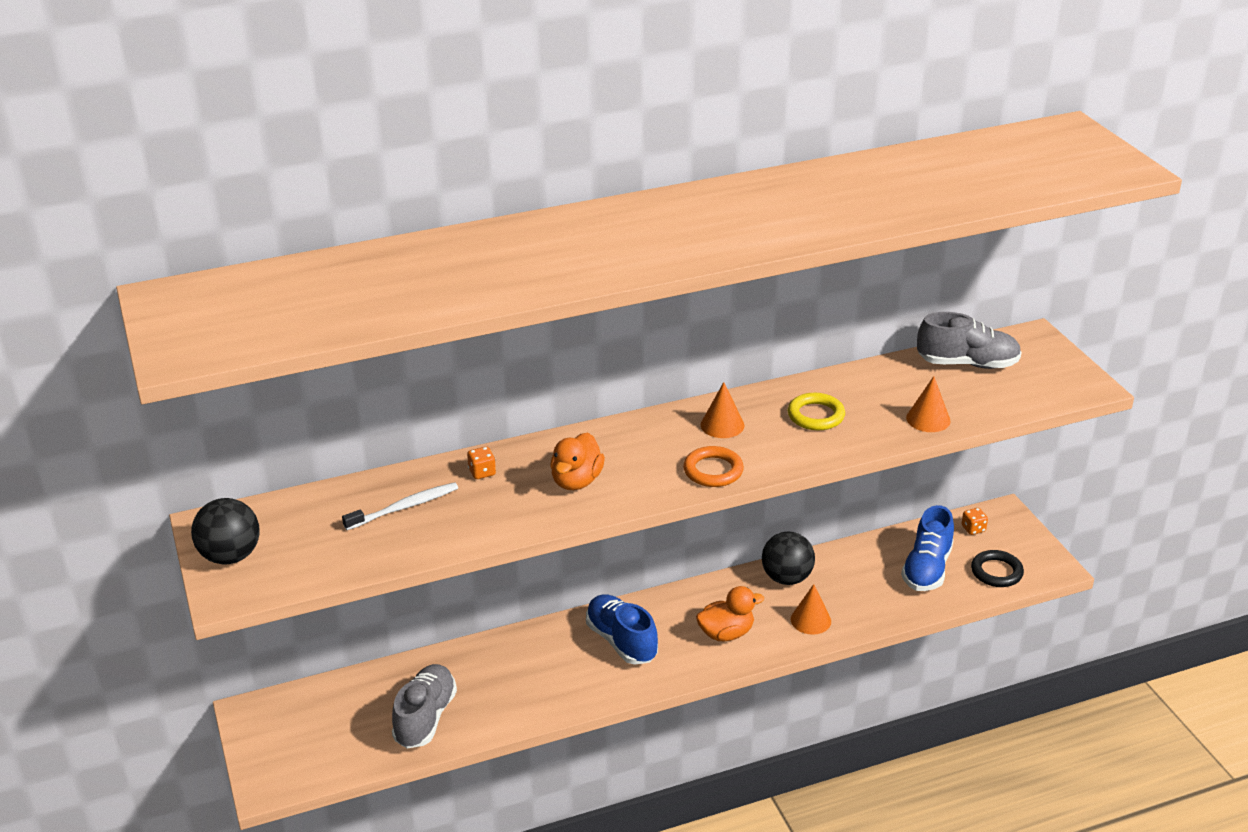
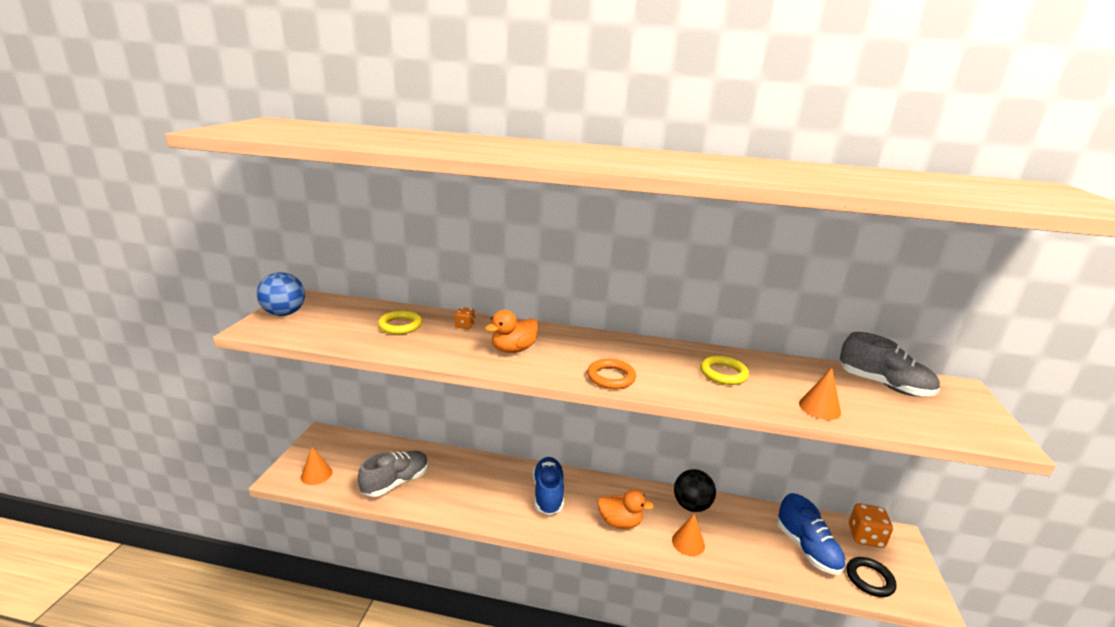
camera: 30 degrees right, 10 degrees down
(230, 556) = (284, 313): black ball -> blue ball
(405, 507) = (400, 325): white toothbrush -> yellow ring
(722, 425) = (646, 355): orange cone -> orange cone (316, 474)
(927, 569) = (807, 549): blue shoe -> blue shoe turned 75 degrees counterclockwise
(973, 529) = (865, 537): orange dice -> orange dice, size x1.85

